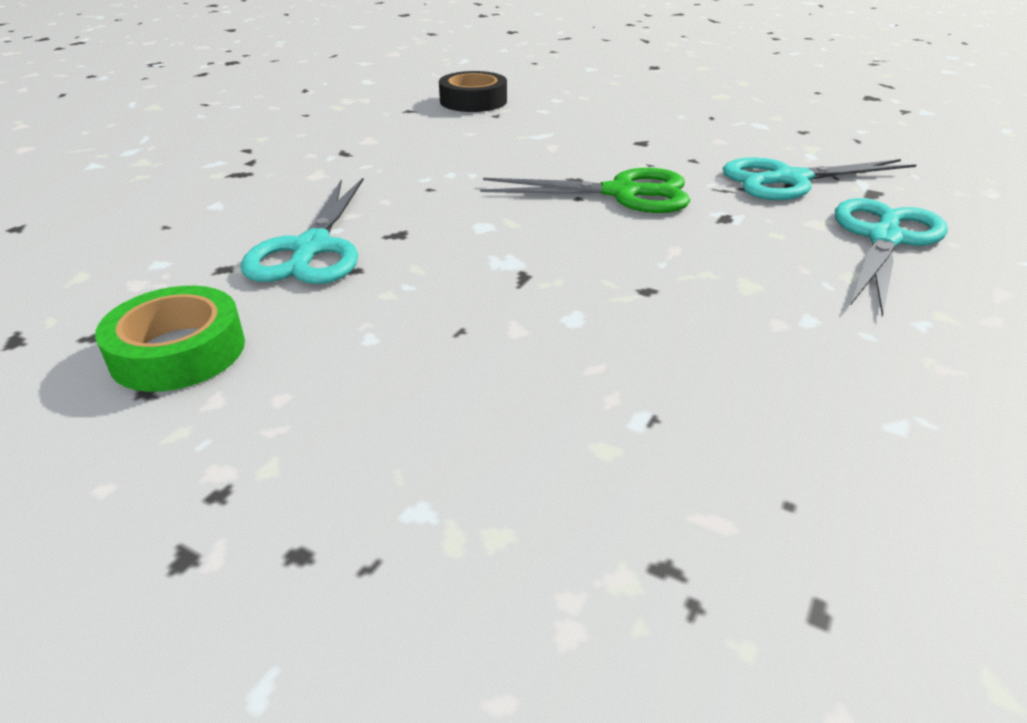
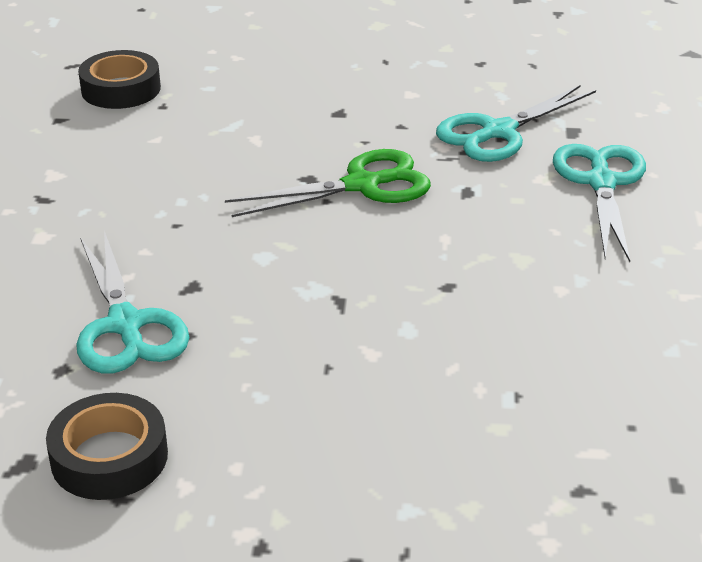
camera: 25 degrees left, 0 degrees up
(178, 351) = (109, 457): green tape -> black tape

